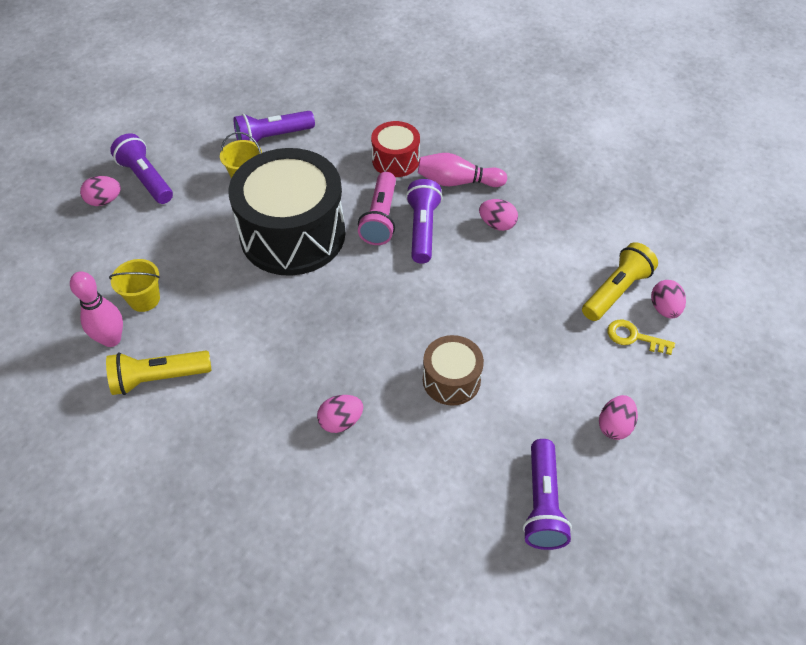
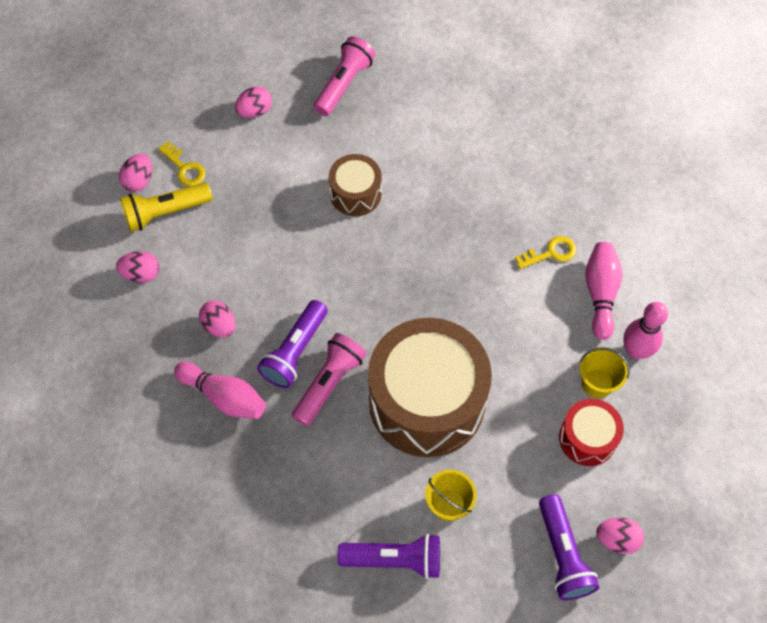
camera: 155 degrees left, 10 degrees up
(158, 378) = (600, 293): yellow flashlight -> pink bowling pin
(222, 399) = (550, 253): none -> yellow key
(293, 234) = (427, 401): black drum -> brown drum
(341, 421) = (460, 196): pink egg -> pink egg (141, 274)
(395, 160) = (272, 457): red drum -> red drum (587, 438)
(542, 504) = (344, 84): purple flashlight -> pink flashlight

